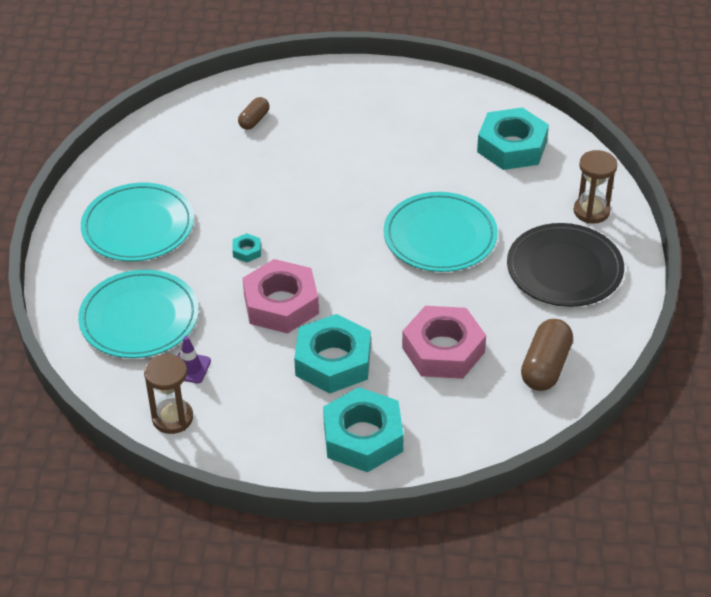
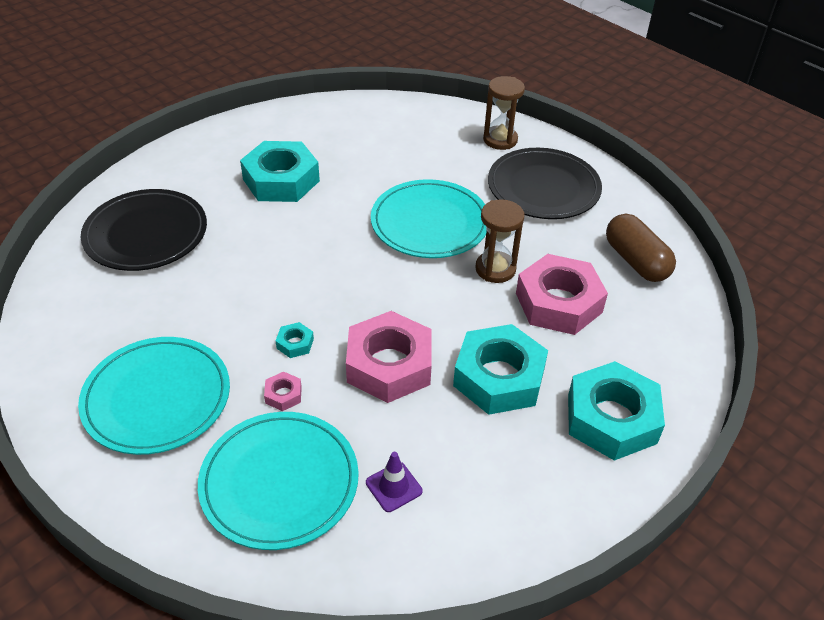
camera: 50 degrees left, 0 degrees up
(172, 418) = (446, 548): brown hourglass -> brown hourglass (495, 269)
(202, 275) = (283, 395): none -> pink nut
(254, 120) = (146, 234): brown capsule -> black plate
(512, 147) = (384, 131): turquoise nut -> turquoise nut (281, 180)

